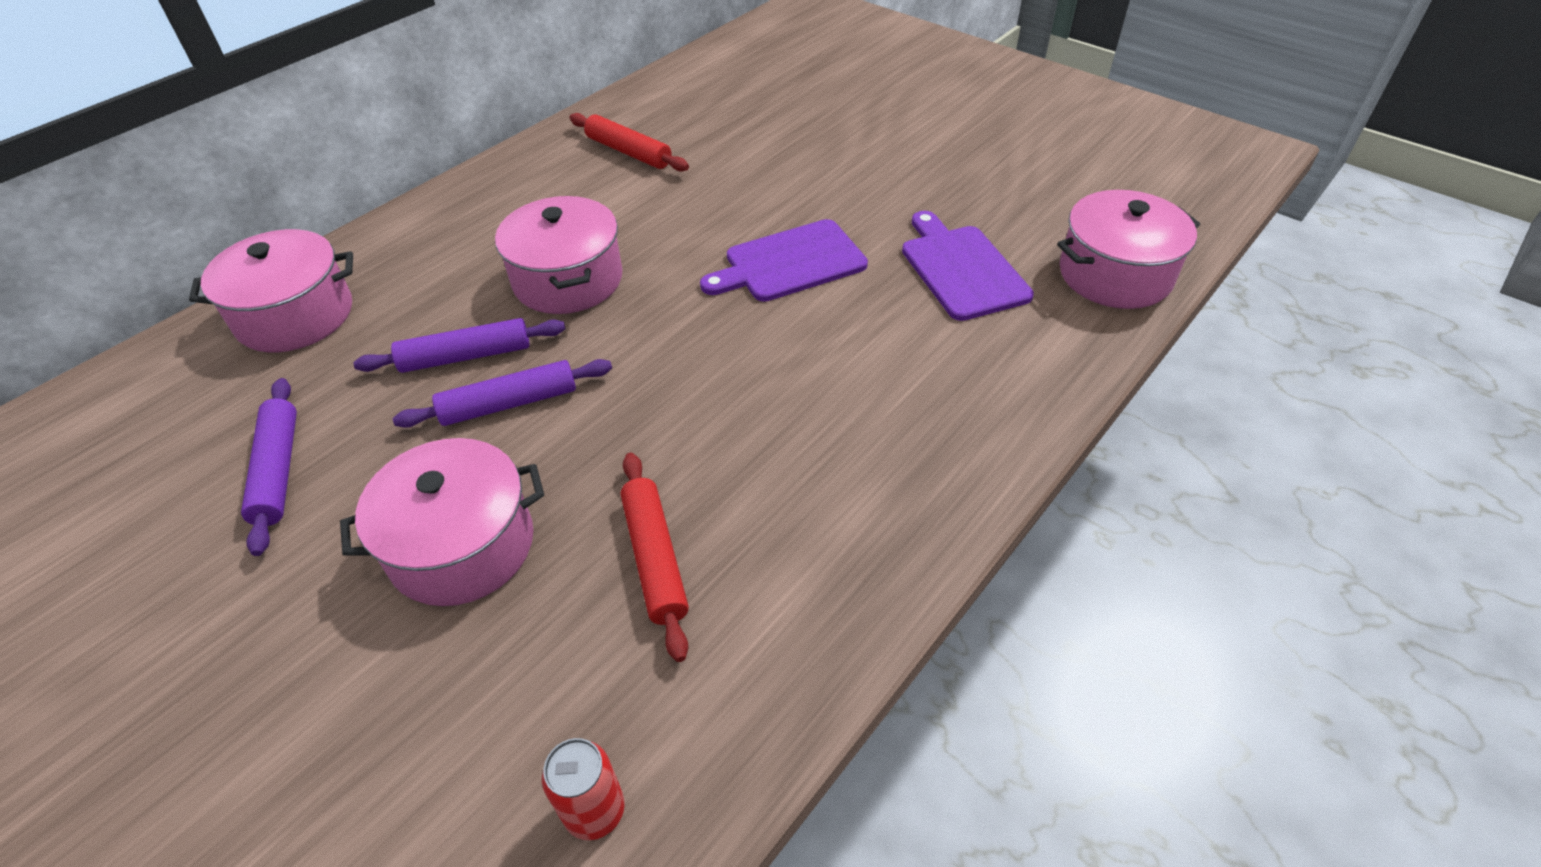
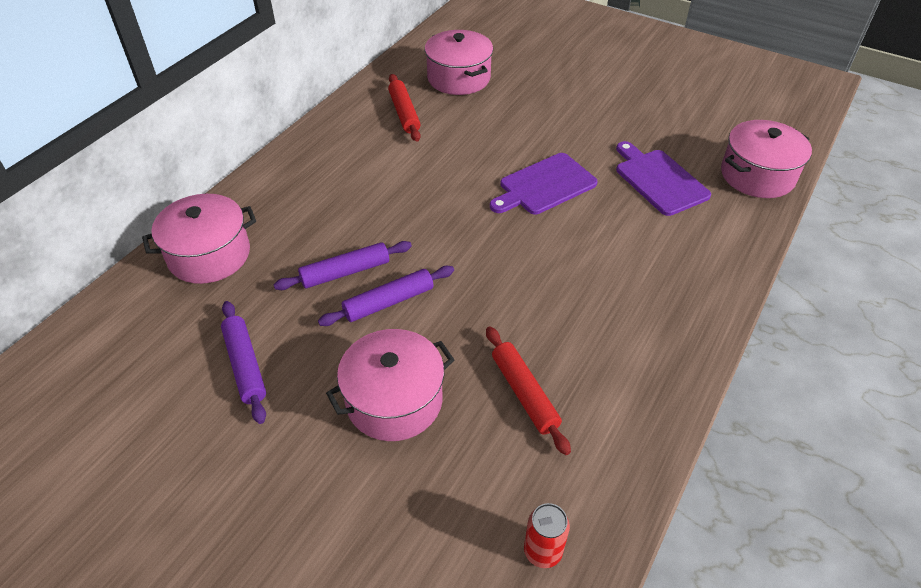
camera: 10 degrees left, 0 degrees up
(568, 280) = (396, 211): pink pot -> pink pot (459, 78)
(628, 152) = (404, 113): red rolling pin -> red rolling pin turned 45 degrees clockwise

